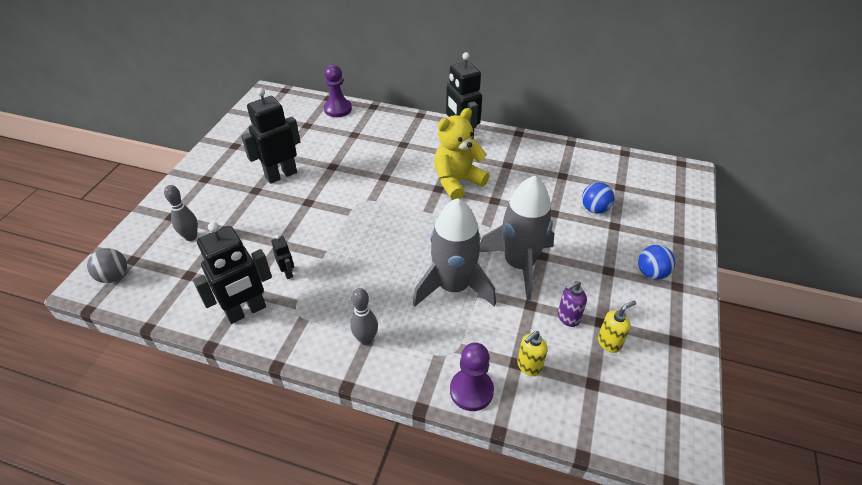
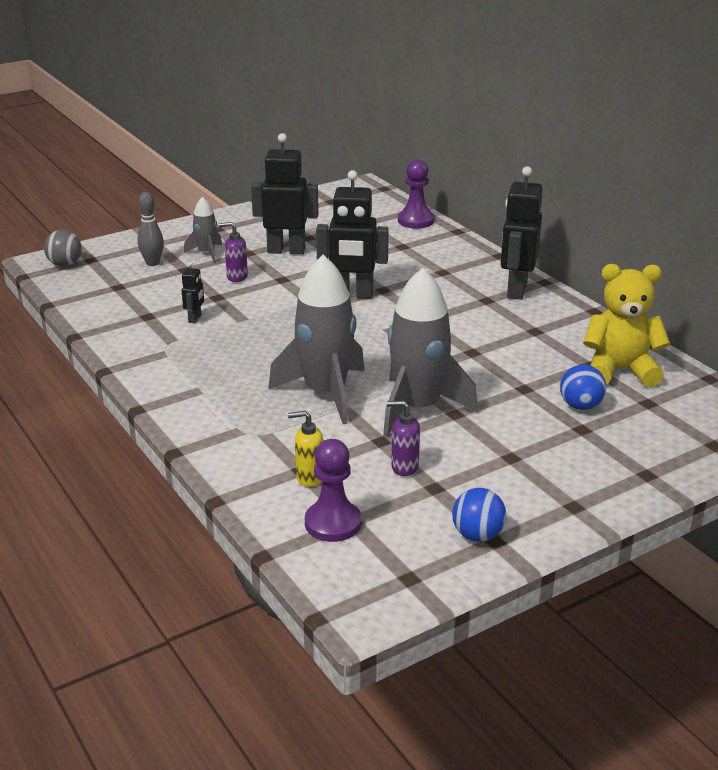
camera: 40 degrees right, 15 degrees down
(223, 206) = (206, 253): none -> grey rocket
(246, 311) = (128, 328): black robot -> black robot (352, 295)
(273, 217) = (236, 277): none -> purple soap dispenser
(366, 339) = (194, 390): grey bowling pin -> none
(457, 182) = (454, 322): yellow teddy bear -> yellow teddy bear (620, 370)
(471, 391) = (232, 465): purple pawn -> purple pawn (333, 523)
(609, 343) = (418, 504): yellow soap dispenser -> none
(651, 273) = (560, 482): blue ball -> blue ball (477, 535)

